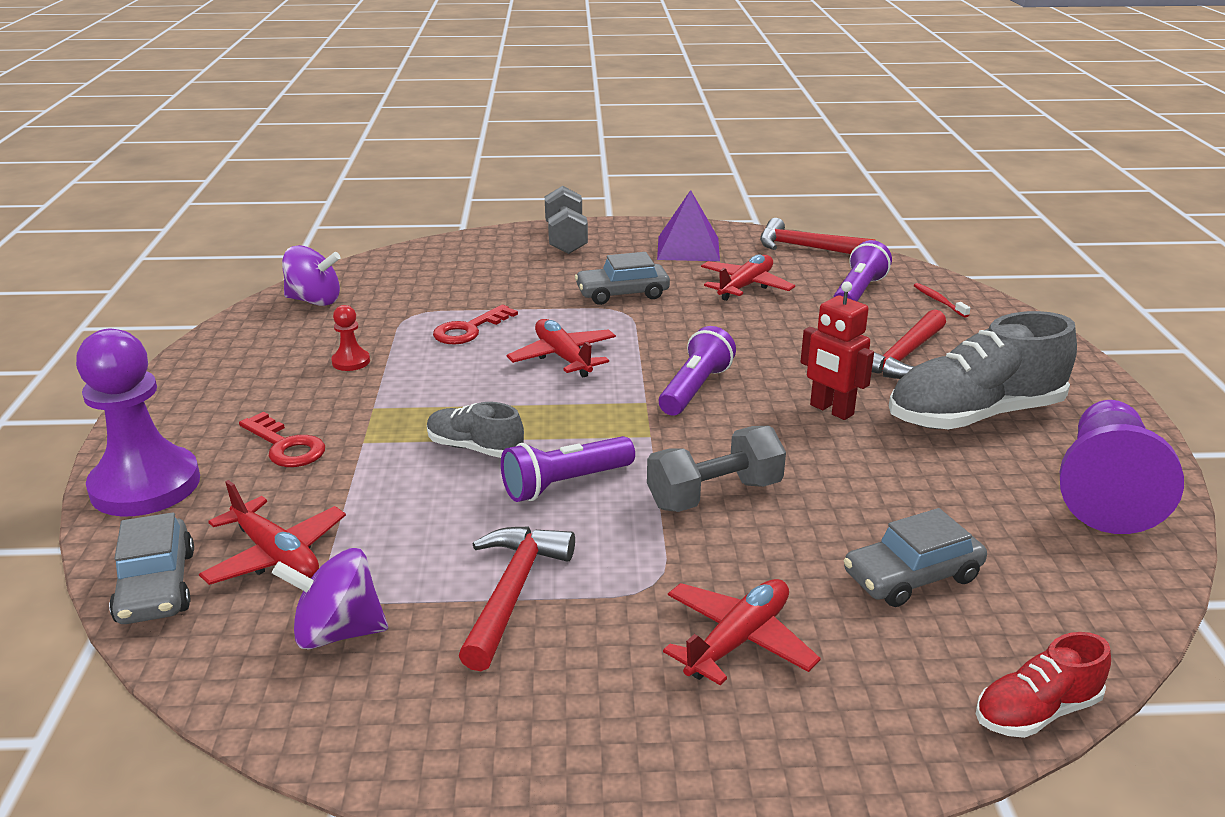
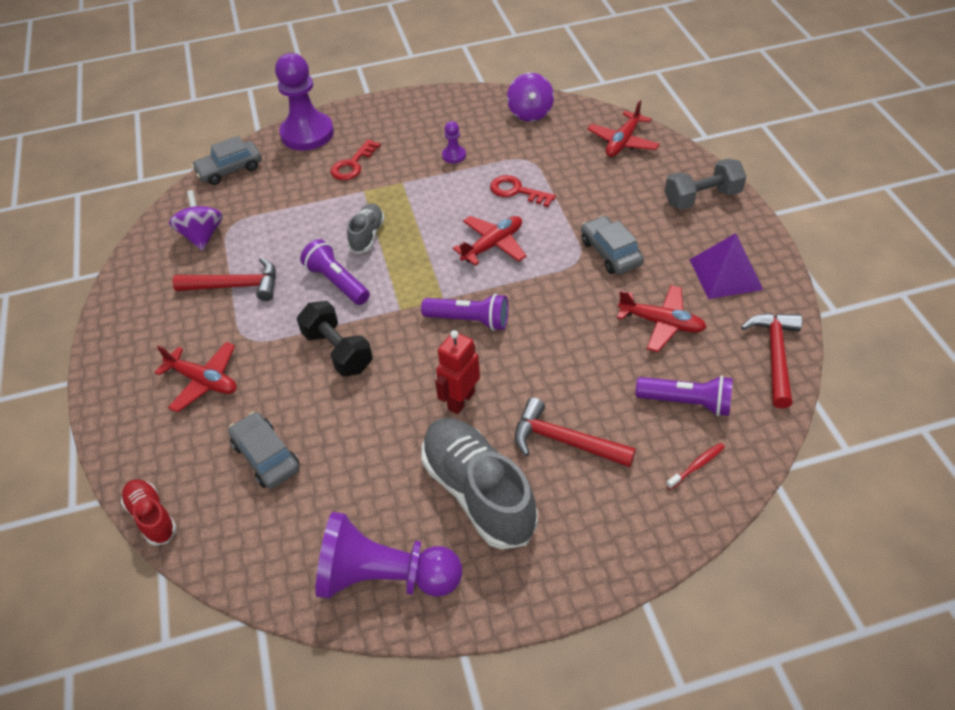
camera: 80 degrees right, 20 degrees up
(276, 555) = (257, 196): red plane -> red plane (623, 142)
(351, 362) = (454, 155): red pawn -> purple pawn
(714, 495) = (338, 351): grey dumbbell -> black dumbbell

